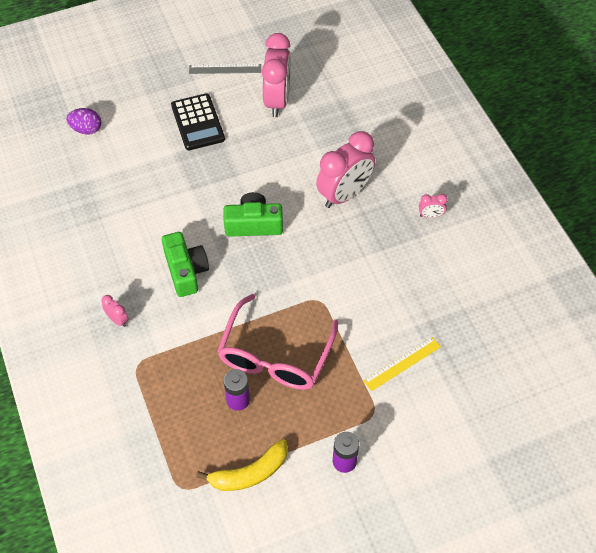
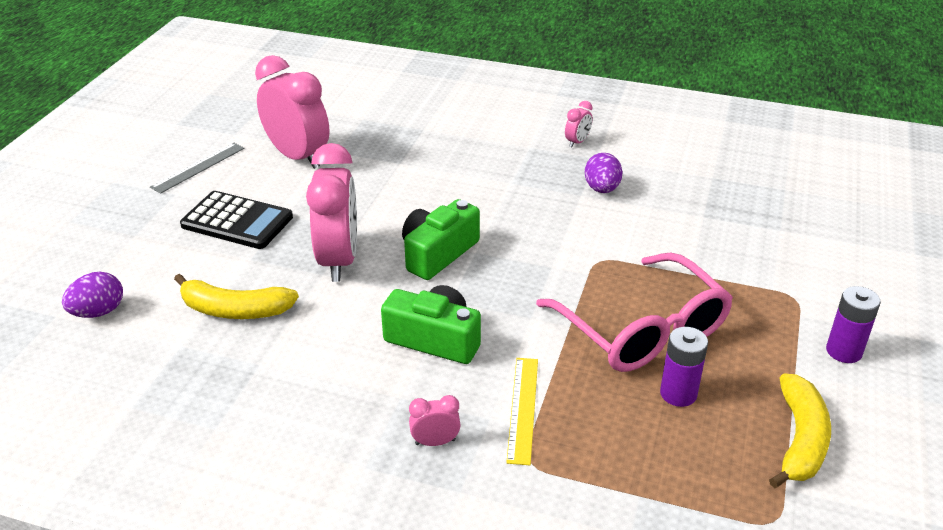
camera: 50 degrees left, 20 degrees down
(134, 177) = (234, 310): none -> yellow banana
(344, 194) = (482, 176): pink clock -> pink clock (339, 260)
(391, 259) = (602, 189): none -> purple egg
(402, 364) = (745, 247): yellow ruler -> yellow ruler (523, 409)

